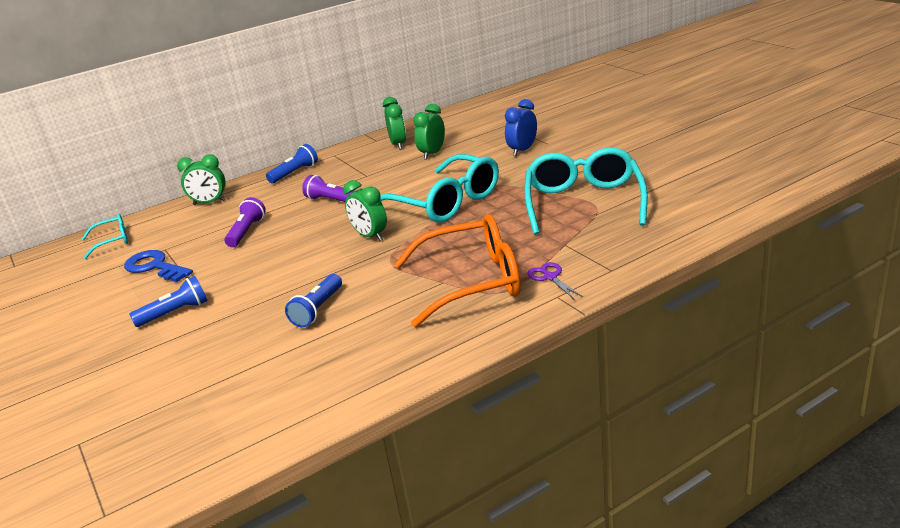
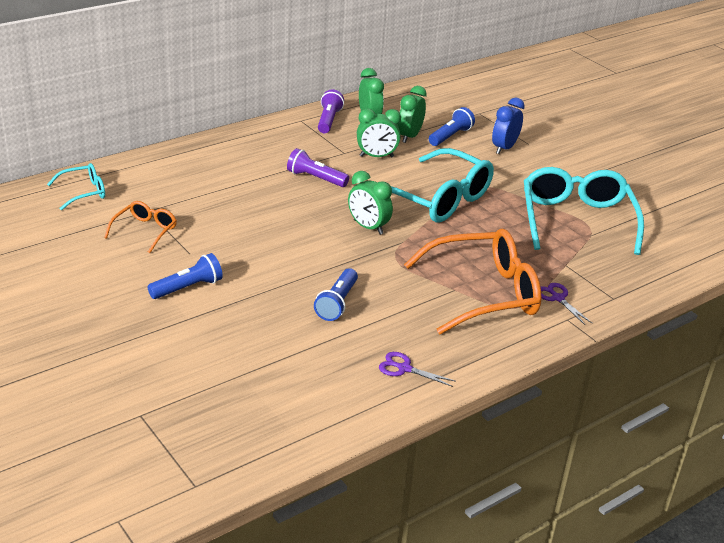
camera: 10 degrees left, 5 degrees up
(155, 267) = (145, 231): blue key -> orange glasses
(209, 202) = (178, 160): green clock -> green clock (376, 156)
(246, 231) = (233, 202): purple flashlight -> purple flashlight (328, 120)
(295, 173) = (263, 136): blue flashlight -> blue flashlight (450, 136)
(369, 366) = (404, 368): none -> purple scissors

